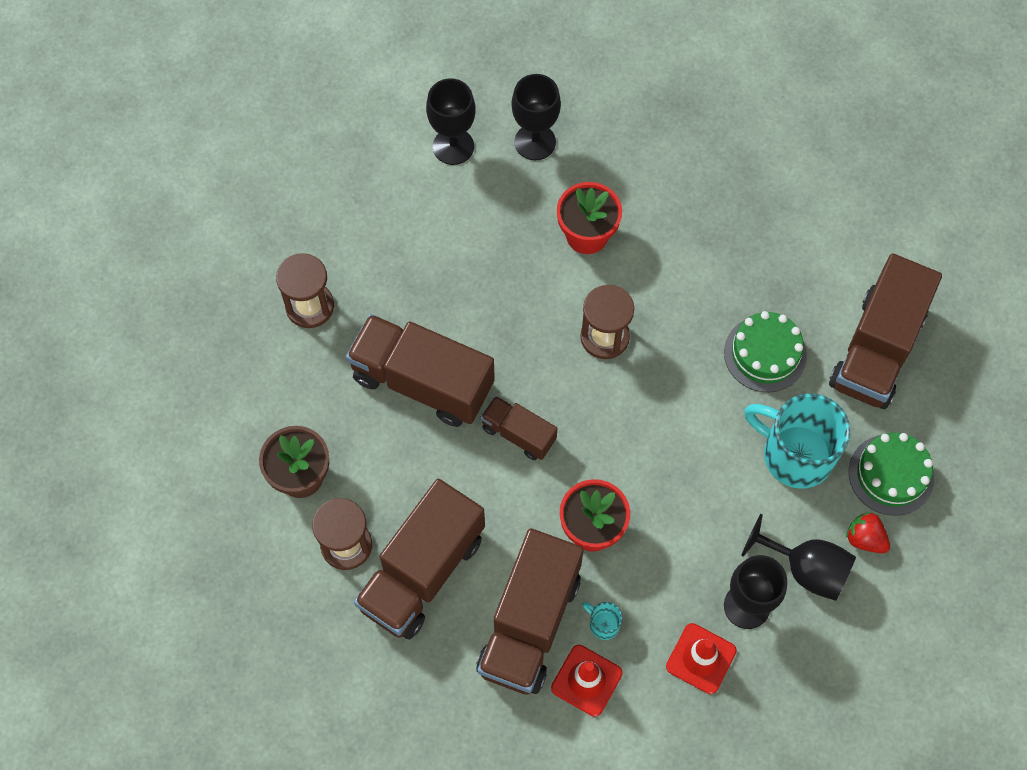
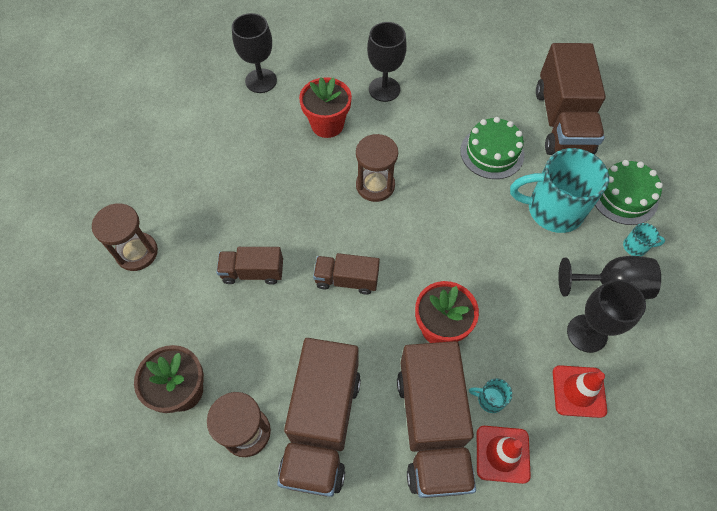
camera: 25 degrees left, 5 degrees down
(422, 382) = (253, 272): brown truck -> brown truck, size x0.53
(453, 146) = (203, 104): black goblet -> black goblet (384, 89)
(865, 539) = (635, 247): red strawberry -> turquoise mug

